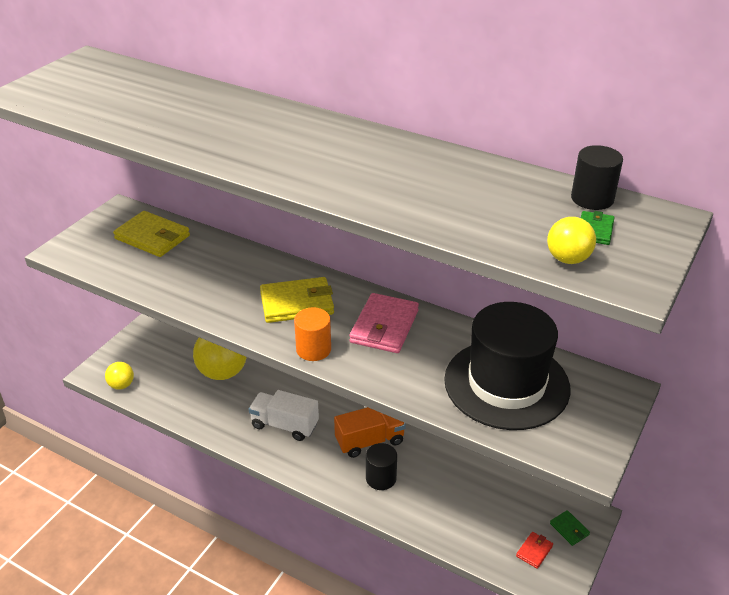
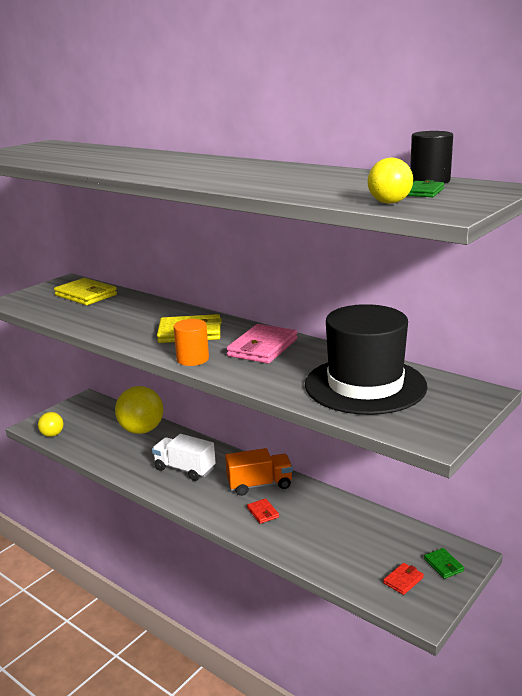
camera: 10 degrees right, 15 degrees down
(381, 478) = (263, 512): black cylinder -> red wallet

